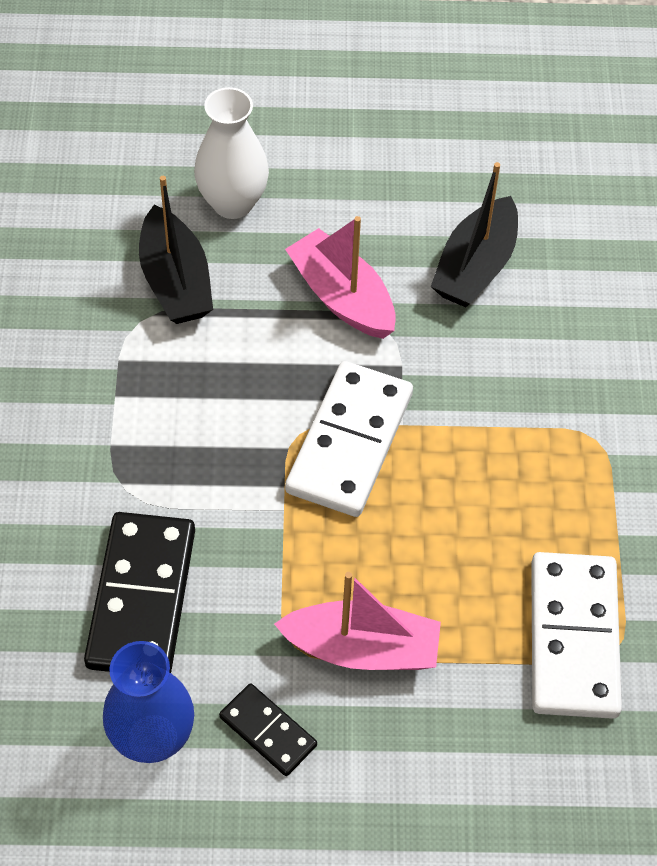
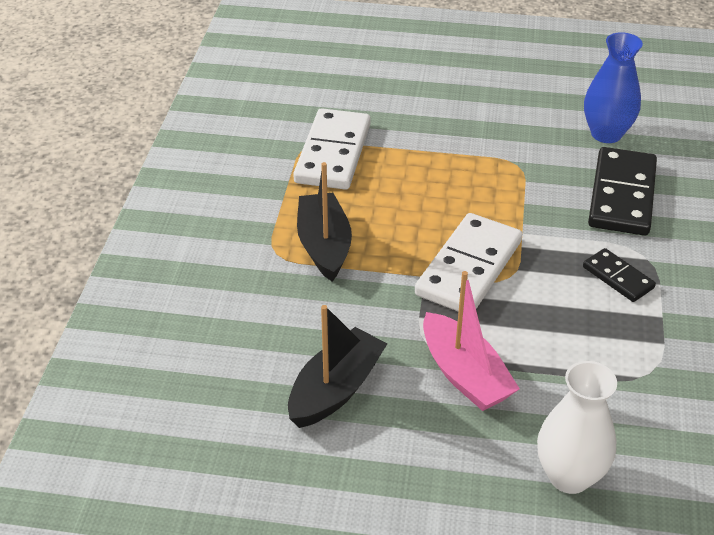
camera: 170 degrees left, 15 degrees down
(175, 281) = (621, 403): black boat -> black boat (324, 246)
(268, 731) = (534, 131): black domino -> black domino (618, 277)
(362, 649) = (472, 160): pink boat -> none

